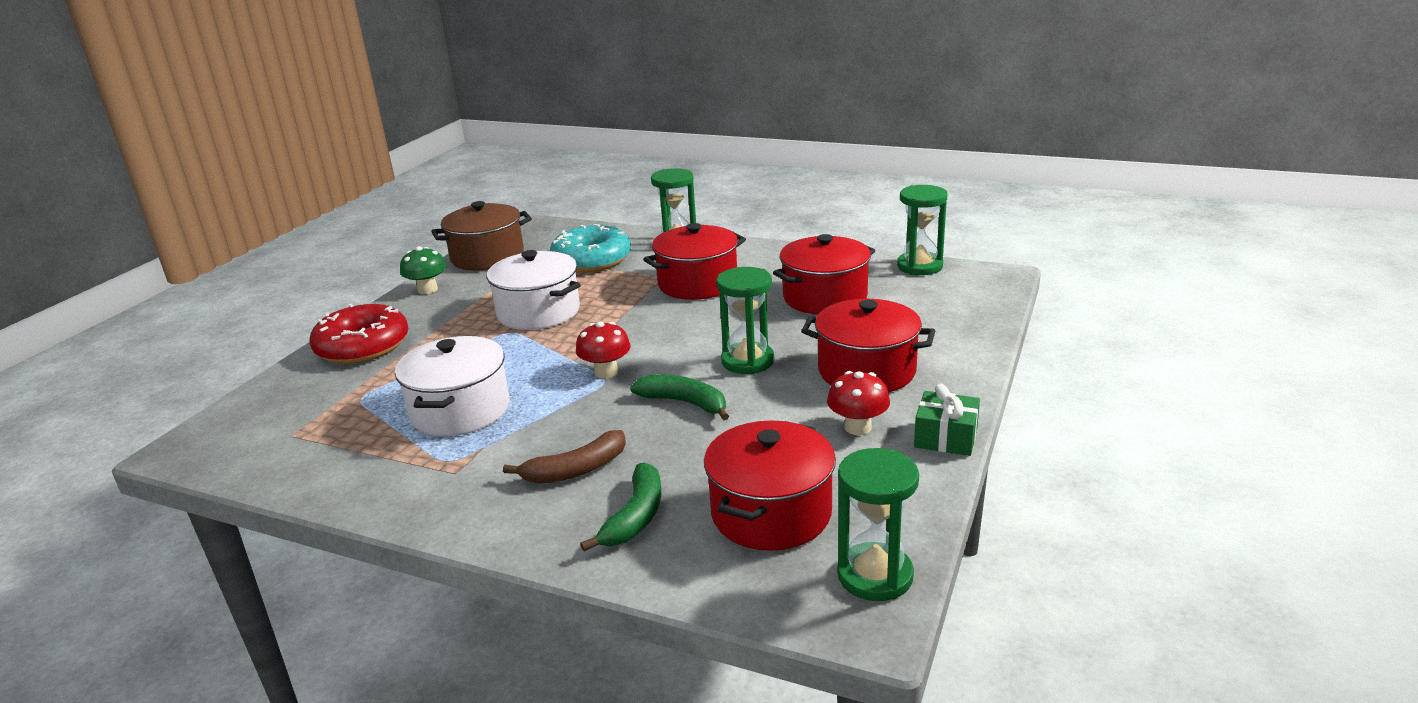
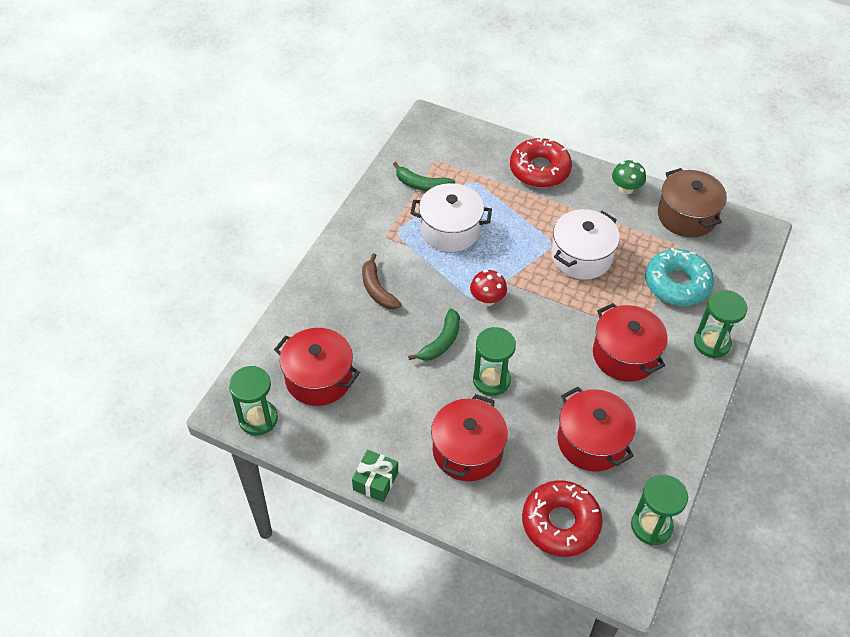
camera: 90 degrees right, 25 degrees up
(635, 516) = (329, 317): green banana -> green banana (422, 185)
(857, 427) = (396, 433): red mushroom -> none
(942, 310) = (560, 523): none -> red donut

